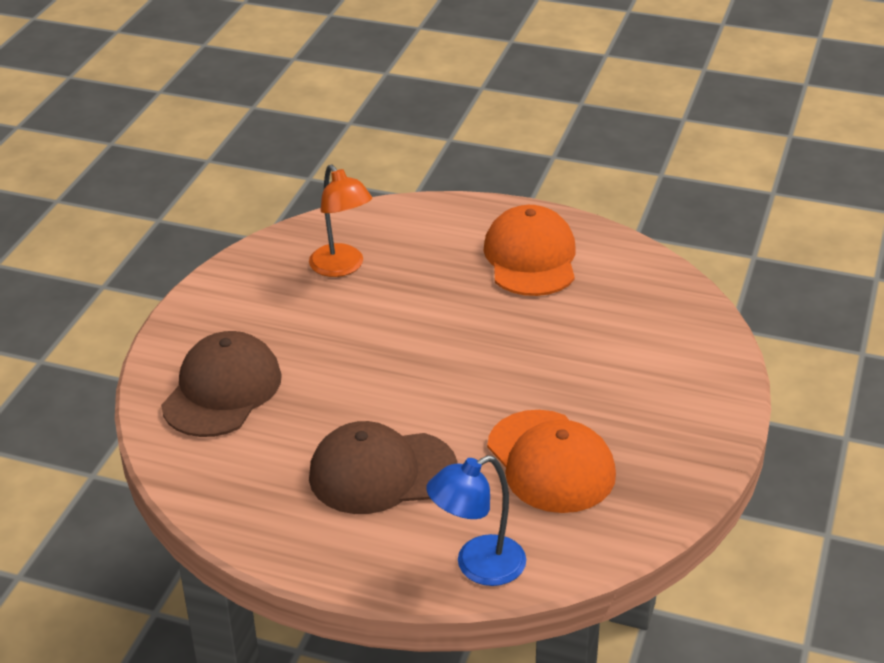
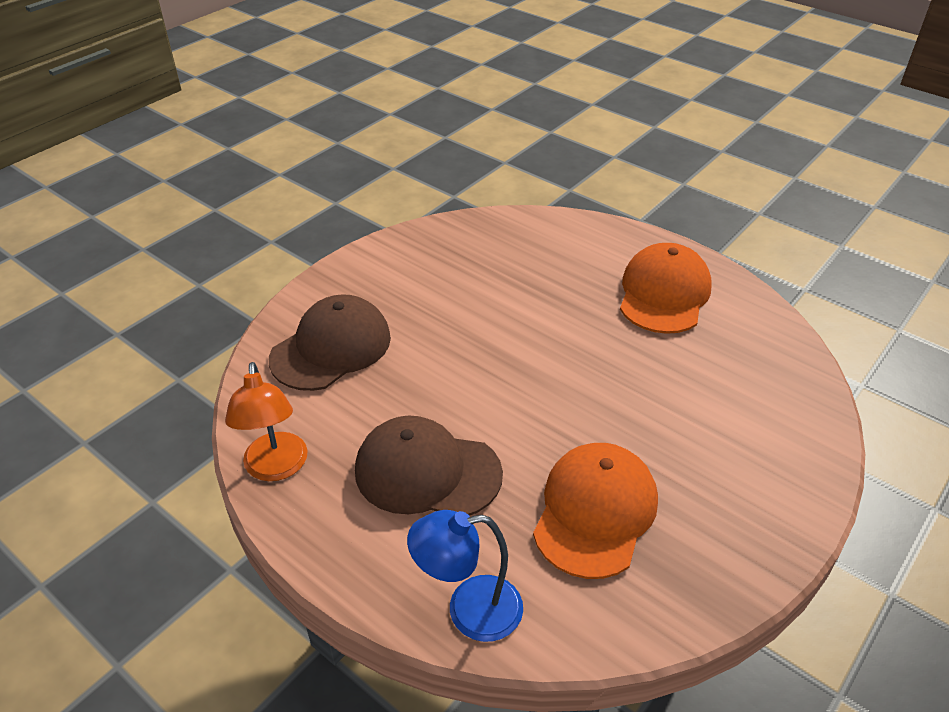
camera: 20 degrees right, 5 degrees up
(342, 267) = (491, 261): orange lamp -> orange lamp (276, 468)
(551, 462) = (595, 512): orange cap -> orange cap turned 150 degrees counterclockwise

